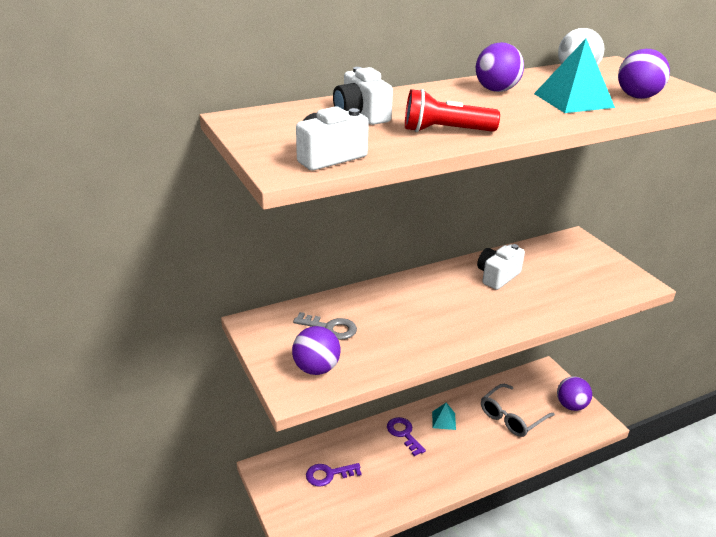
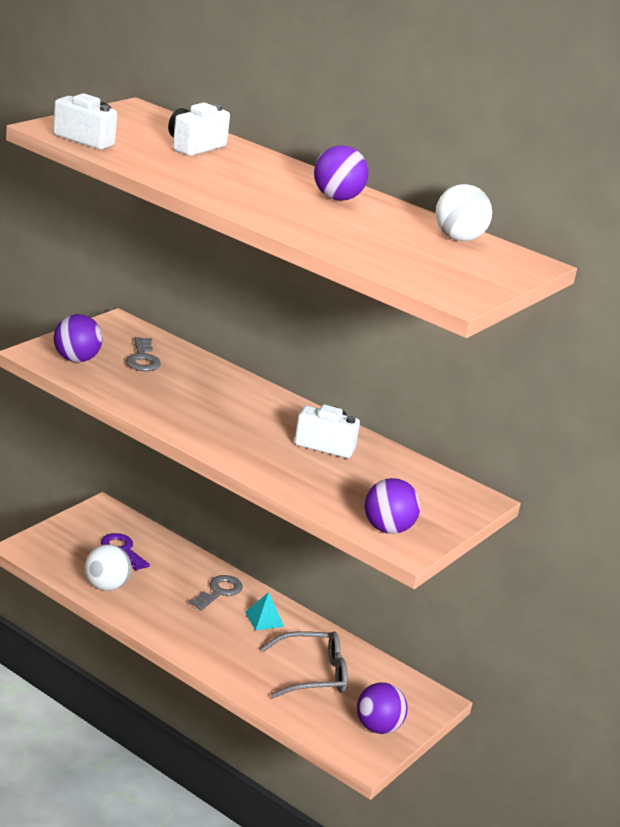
camera: 60 degrees right, 5 degrees down
(375, 501) = (106, 586): none -> white ball
(404, 434) = (219, 592): purple key -> grey key
(445, 131) = (191, 176): red flashlight -> none
(511, 417) = (313, 674): grey glasses -> grey glasses turned 150 degrees clockwise
(573, 100) = (351, 232): turquoise pyramid -> none
(637, 97) = (406, 264): purple ball -> purple ball (387, 529)

